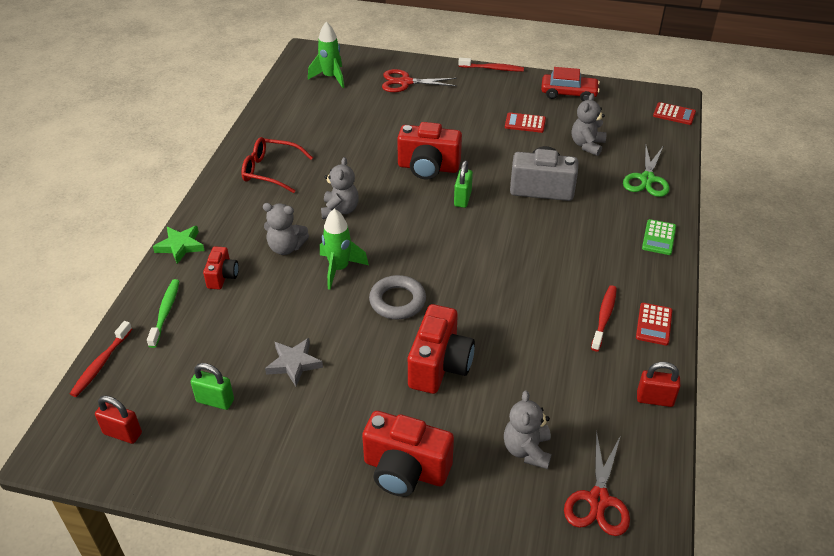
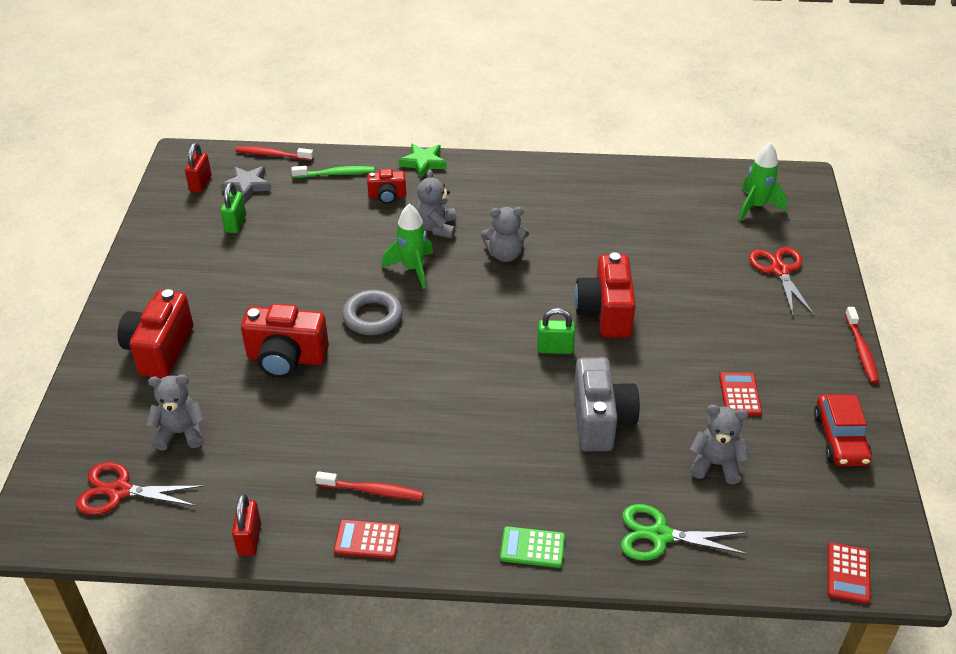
camera: 80 degrees right, 0 degrees up
(270, 171) = (555, 195): red glasses -> none
(294, 364) = (281, 261): grey star -> grey star (247, 185)

